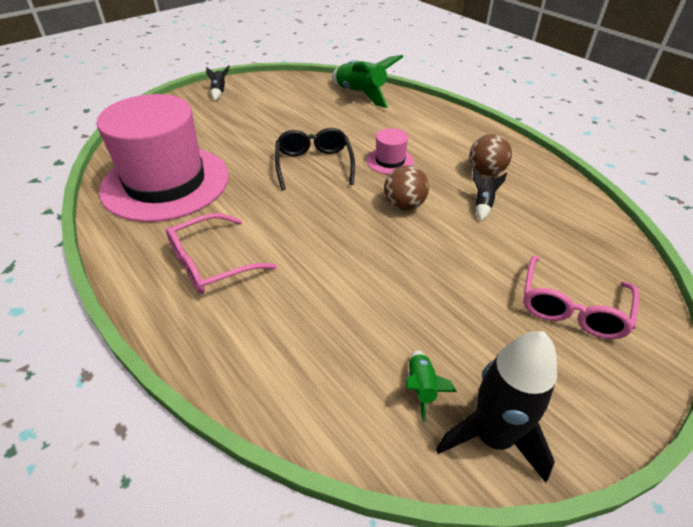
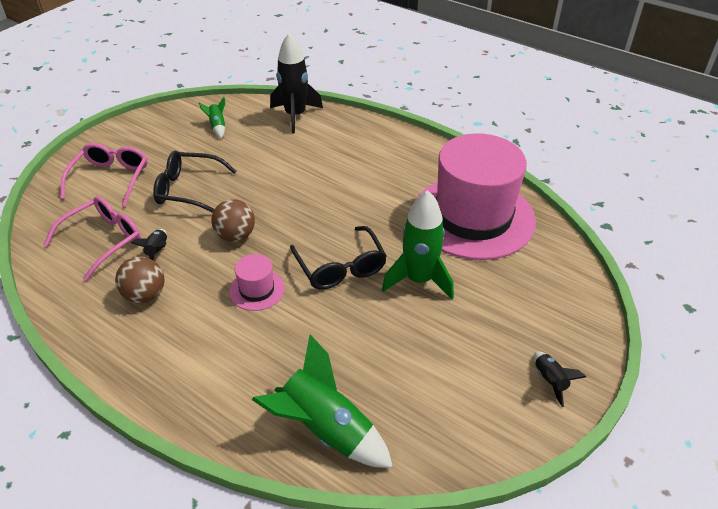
camera: 165 degrees right, 0 degrees up
(211, 263) = (376, 162): pink glasses -> pink glasses (103, 240)
(256, 146) = (419, 280): none -> green rocket
(459, 269) = (188, 189): none -> black glasses
(492, 437) = (181, 116): black rocket -> black rocket (295, 115)

